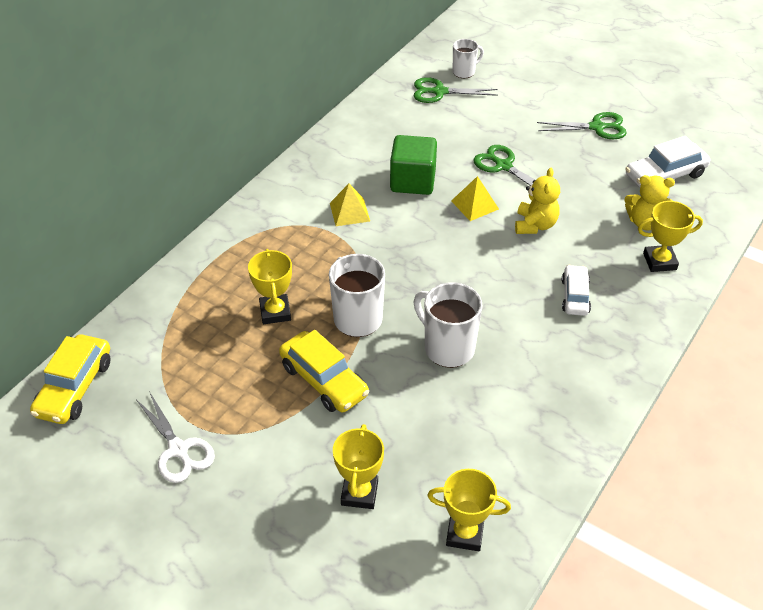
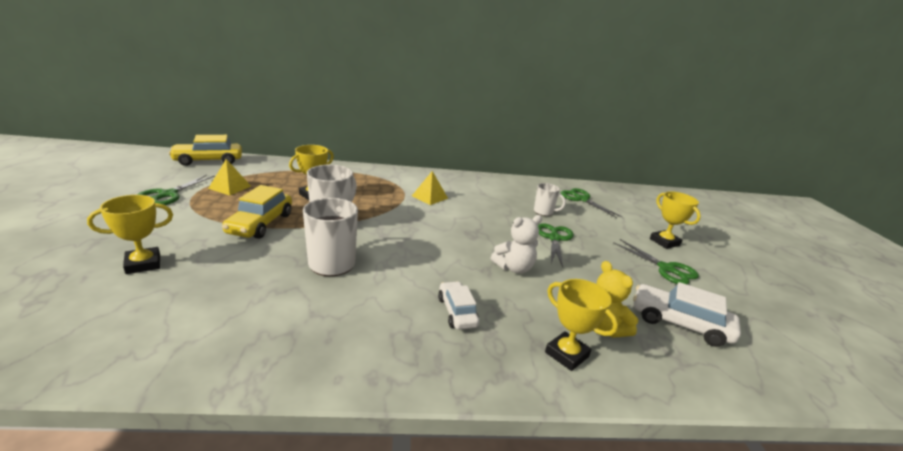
camera: 50 degrees right, 20 degrees down
(178, 449) = (168, 194): white scissors -> green scissors
(412, 181) = (487, 210): green cube -> none
(464, 72) = (615, 203): white mug -> white mug (544, 212)
(465, 533) = (100, 329): yellow trophy -> yellow trophy (664, 242)
(474, 205) = (498, 237): yellow pyramid -> yellow pyramid (230, 187)
(535, 225) = (514, 268): yellow teddy bear -> white teddy bear
(575, 296) = (457, 312): white car -> white car turned 75 degrees counterclockwise

